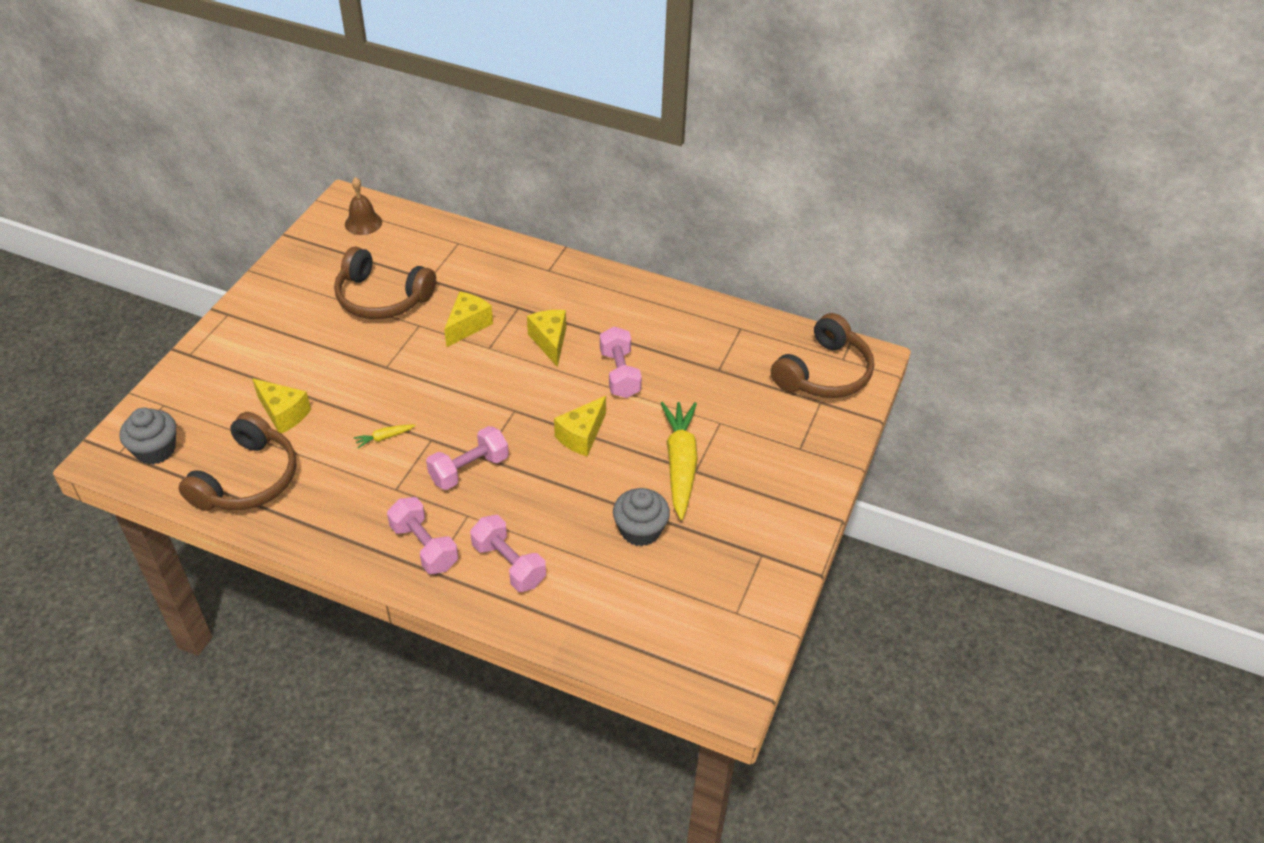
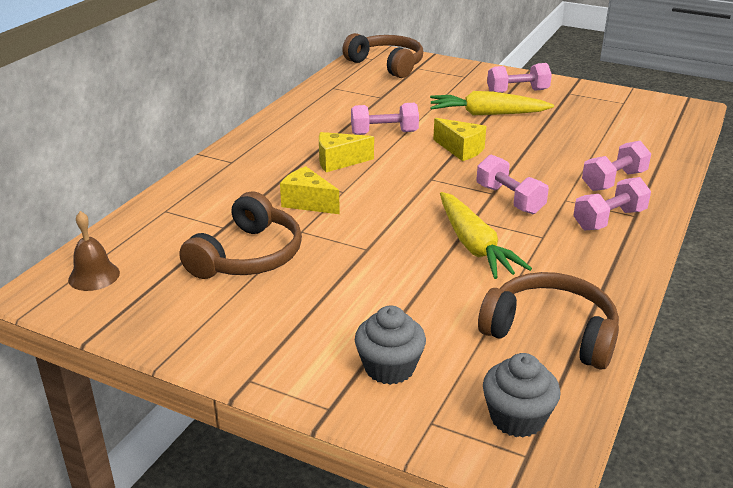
camera: 85 degrees left, 15 degrees down
(283, 414) = (443, 314): yellow cheese -> none
(384, 438) = (474, 245): yellow carrot -> yellow carrot, size x2.42
(640, 530) = (559, 130): grey cupcake -> grey cupcake (389, 367)
(756, 499) = (517, 91): none -> pink dumbbell

